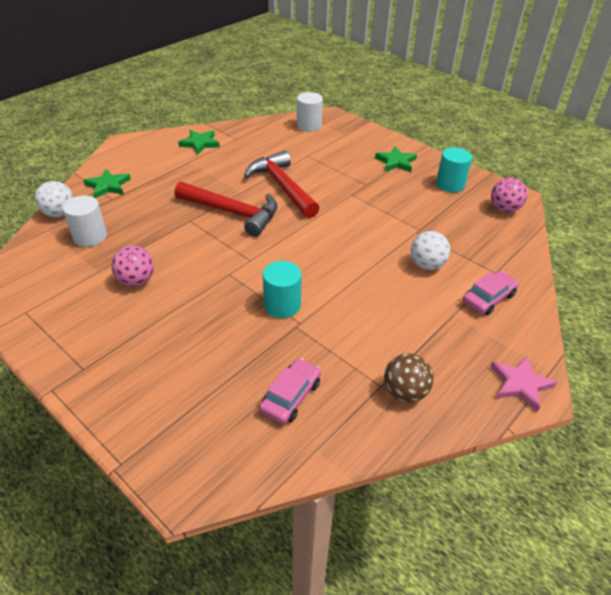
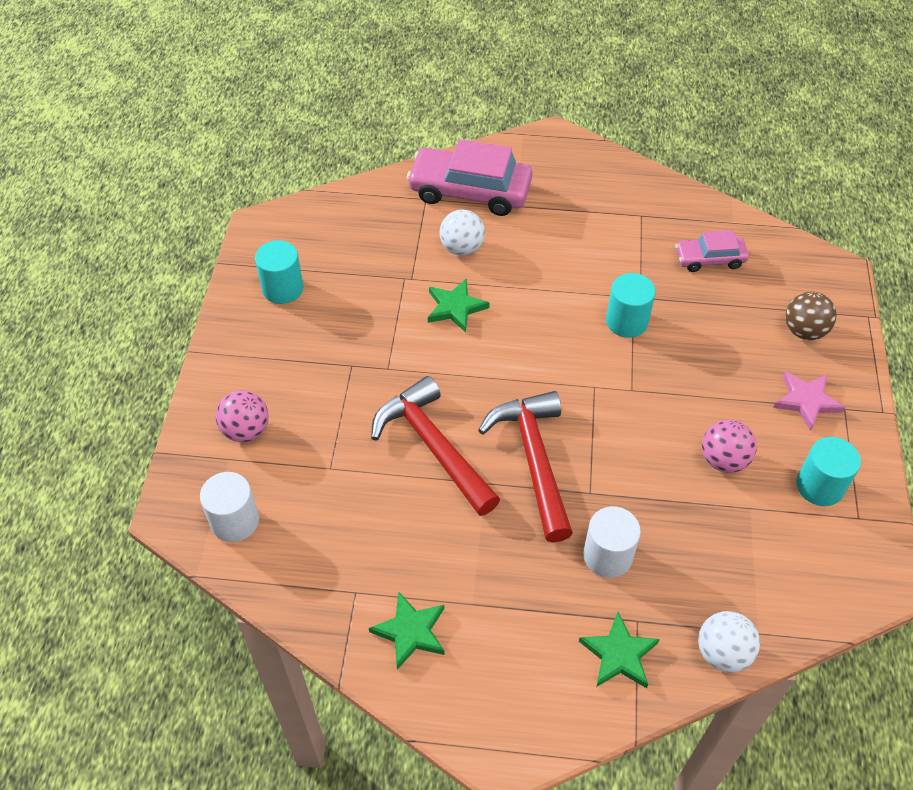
camera: 125 degrees left, 10 degrees up
(64, 310) = (819, 486): none -> turquoise cylinder
(90, 236) = (718, 571): white cylinder -> white cylinder (607, 556)
(282, 186) = (433, 447): red hammer -> red hammer turned 120 degrees clockwise
(396, 162) = (268, 362): green star -> green star (455, 307)
(405, 392) = (632, 200): brown ball -> brown ball (804, 331)
(488, 298) = (470, 191): pink car -> pink car, size x1.81
(504, 209) = (299, 227): pink ball -> pink ball (246, 430)
(520, 384) = (555, 145): pink star -> pink star (806, 401)

